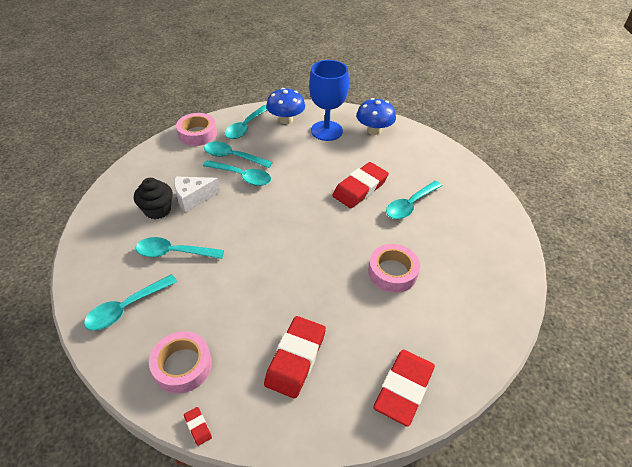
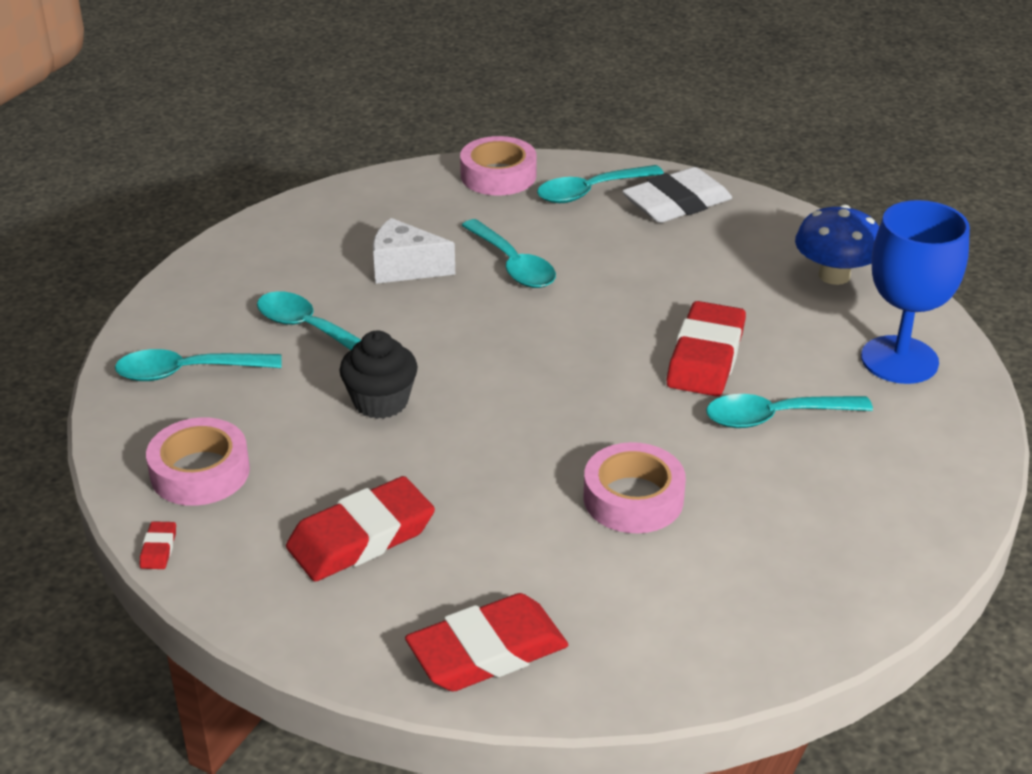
camera: 35 degrees right, 10 degrees down
(157, 210) = (338, 264): black cupcake -> black cupcake (380, 402)
(233, 157) = (525, 230): turquoise spoon -> none
(286, 120) = (676, 203): blue mushroom -> white eraser
(326, 131) = (737, 245): blue goblet -> blue goblet (899, 360)
(360, 188) = (706, 357): red eraser -> red eraser turned 60 degrees counterclockwise

